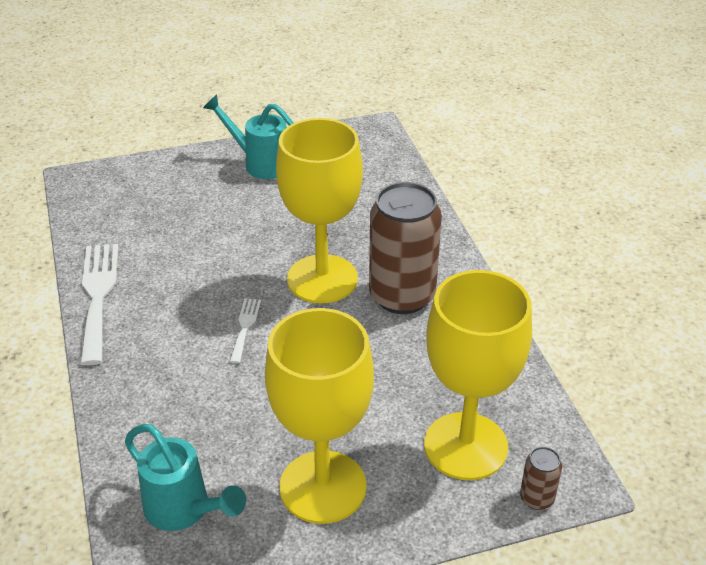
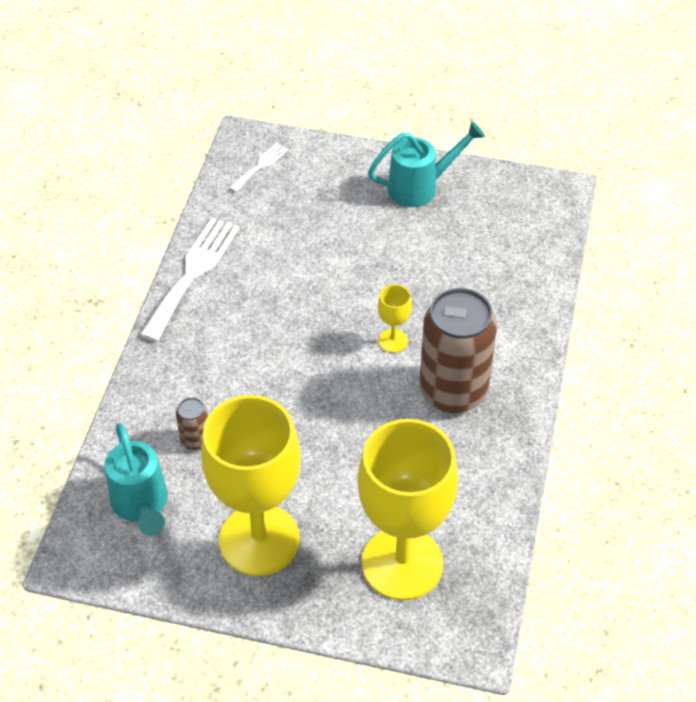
camera: 30 degrees right, 10 degrees up
(245, 327) = (294, 360): white fork -> white fork (260, 166)
(260, 163) = (421, 187): turquoise watering can -> turquoise watering can turned 105 degrees clockwise
(322, 279) = (393, 341): yellow goblet -> yellow goblet, size x0.41
(537, 498) = (427, 640): brown can -> brown can (195, 440)

